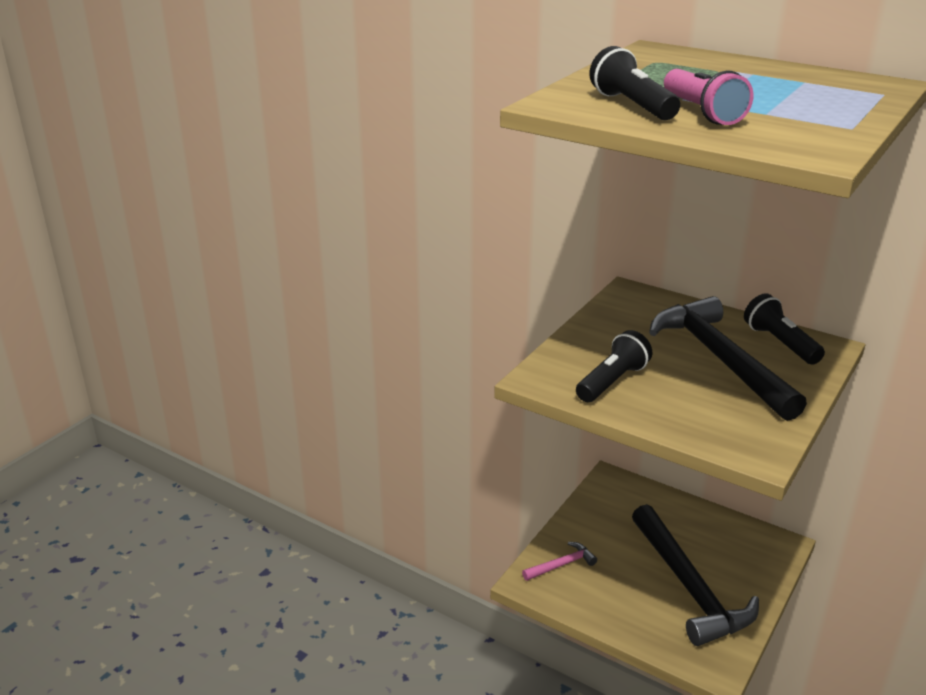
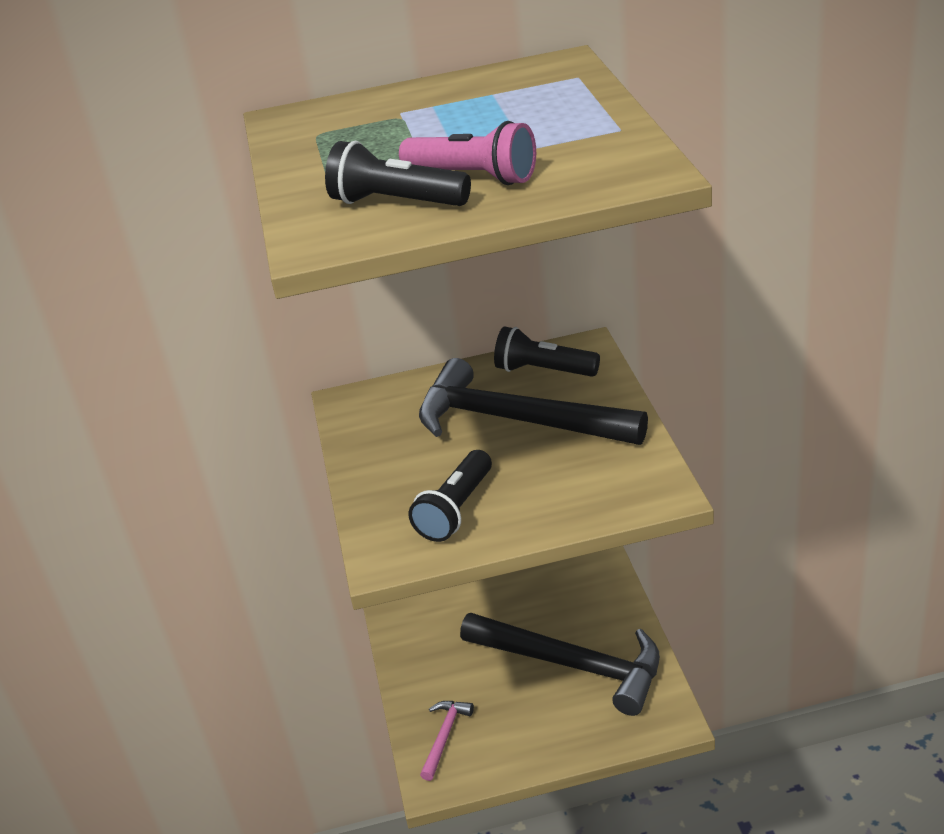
camera: 40 degrees left, 5 degrees up
(612, 381) = (456, 510): black flashlight -> black flashlight turned 150 degrees counterclockwise

